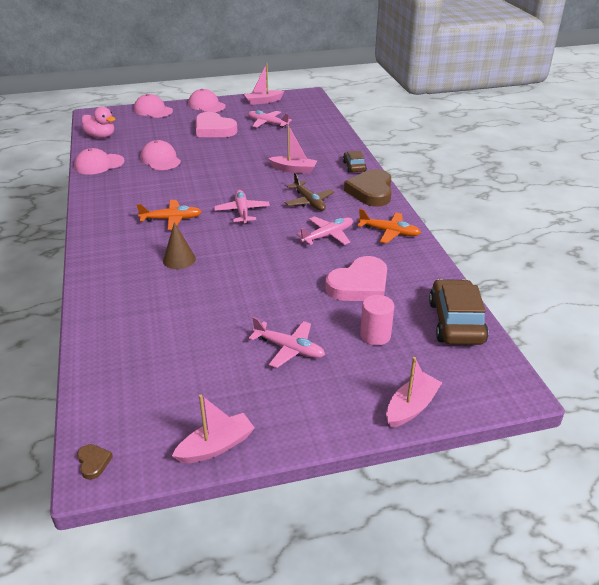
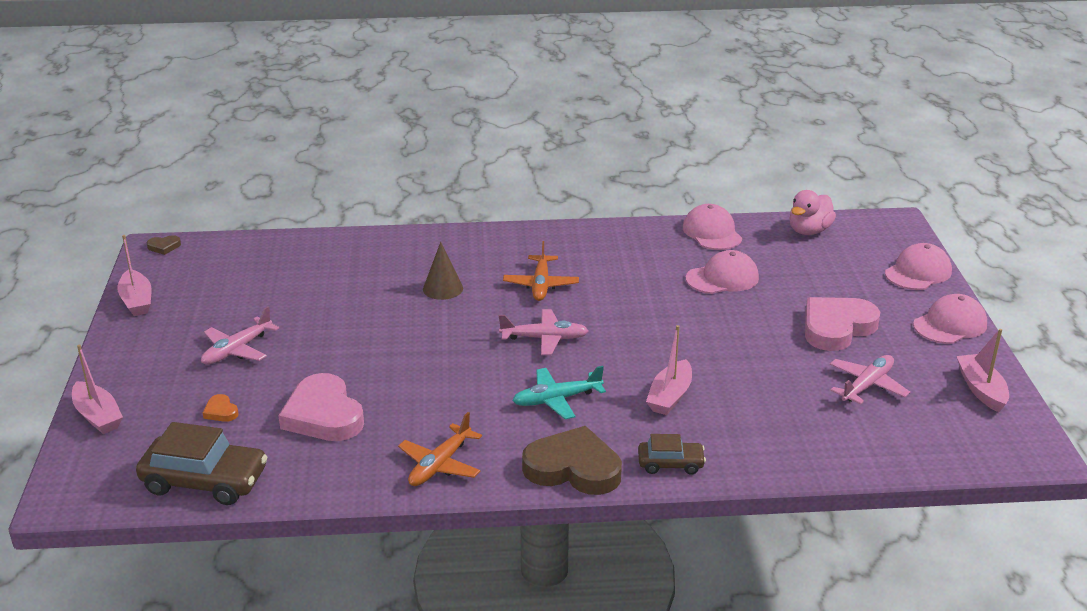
camera: 100 degrees right, 5 degrees down
(309, 201) = (557, 399): brown plane -> turquoise plane
(327, 236) = (452, 405): pink plane -> none
(375, 335) = (221, 411): pink cylinder -> orange heart

